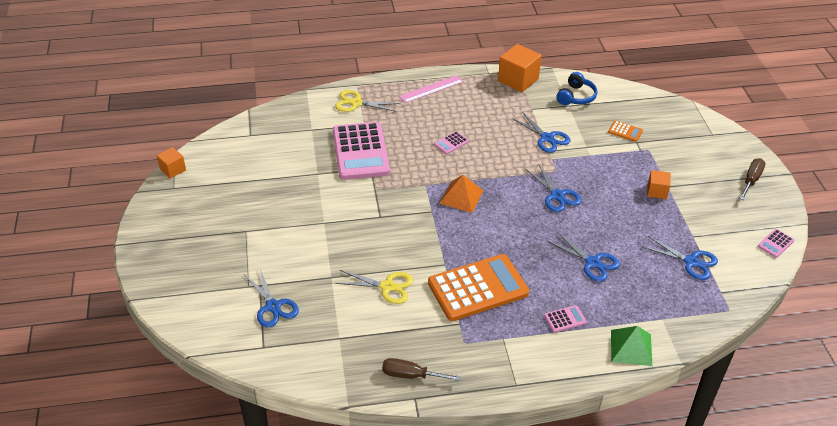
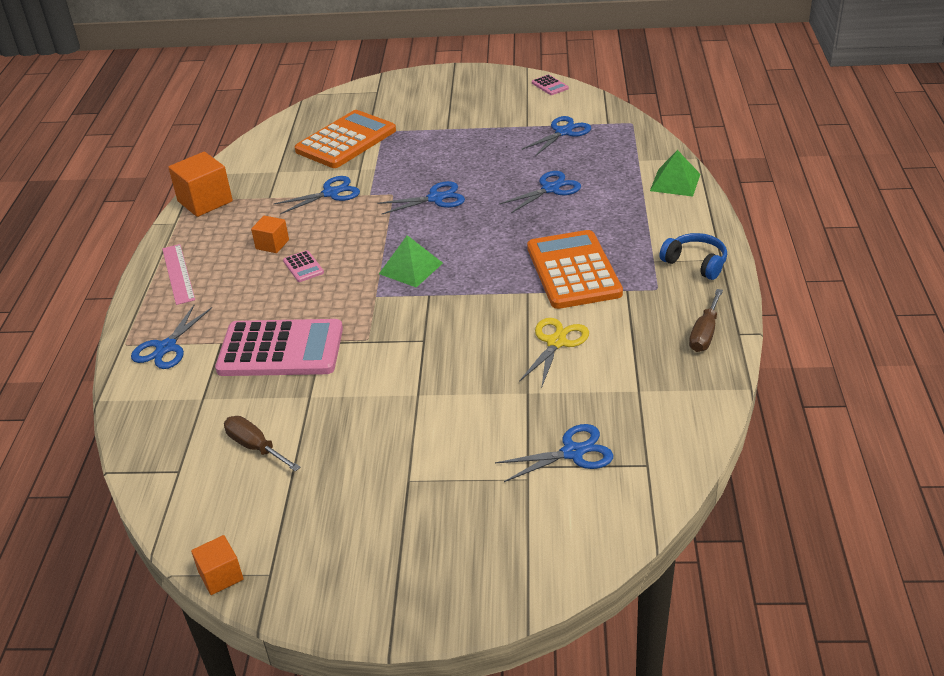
camera: 75 degrees left, 5 degrees down
(356, 103) = (166, 347): yellow scissors -> blue scissors
(461, 197) = (411, 268): orange pyramid -> green pyramid
(565, 319) = (631, 217): pink calculator -> none
(576, 96) = (264, 164): blue headphones -> blue headphones (695, 263)
(625, 131) = (346, 141): orange calculator -> orange calculator, size x2.46
(657, 191) = (453, 136): orange cube -> orange cube (272, 244)
(751, 180) = (456, 82): brown screwdriver -> brown screwdriver (255, 447)

